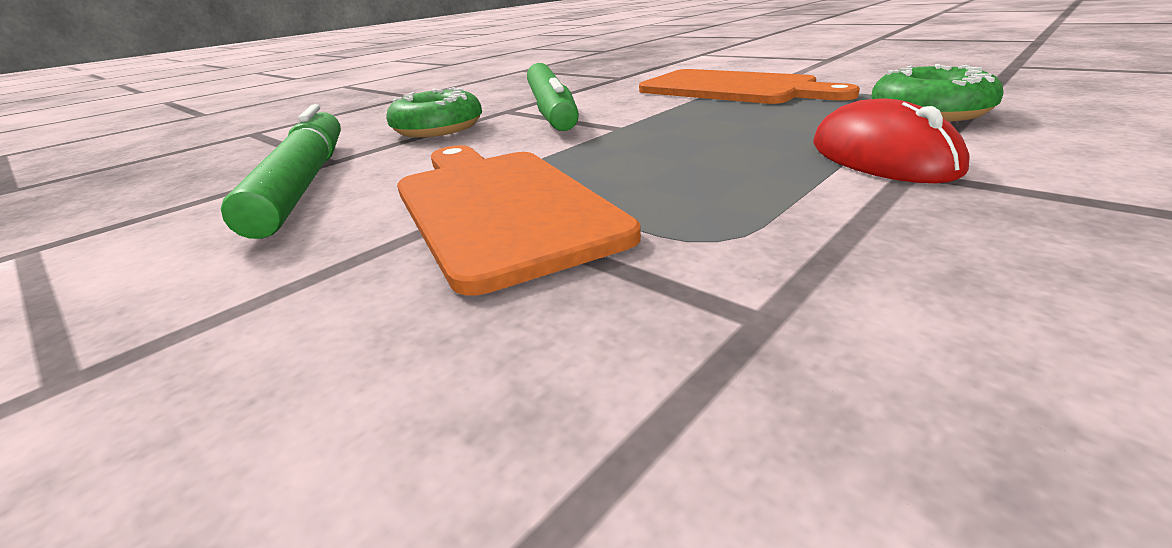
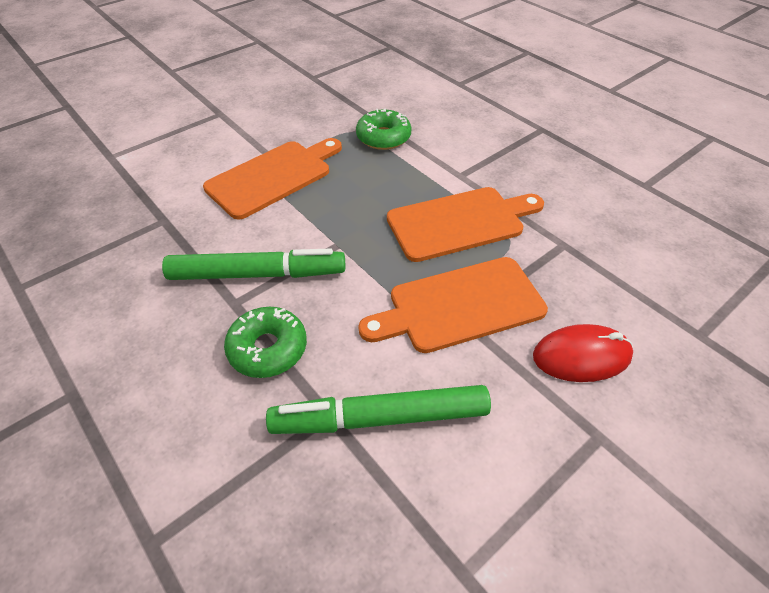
camera: 85 degrees left, 20 degrees up
(738, 186) = (460, 222): none -> orange cutting board
(881, 156) = (440, 174): red mouse -> red mouse (581, 356)

